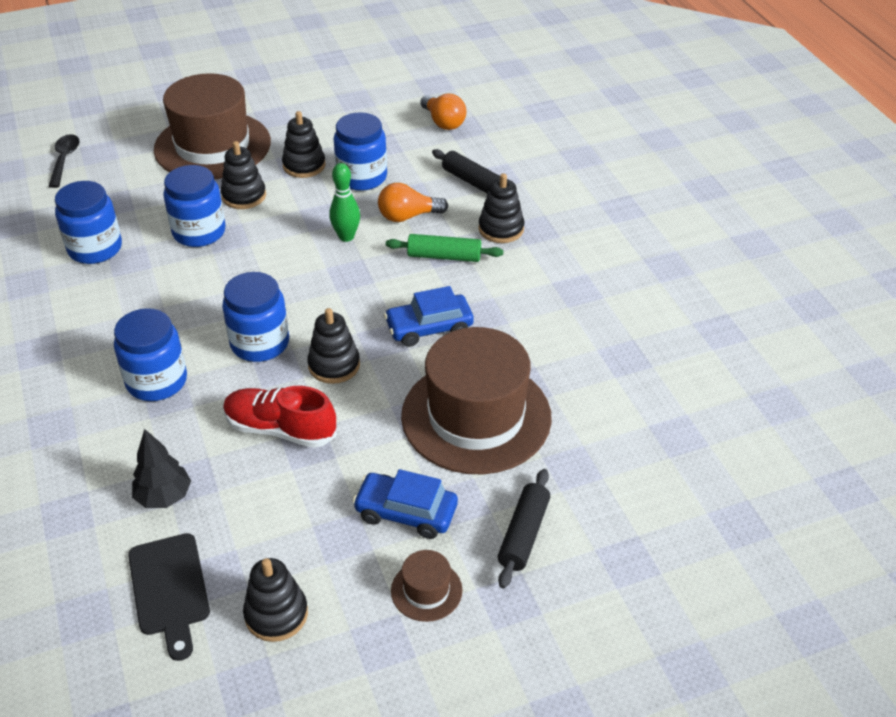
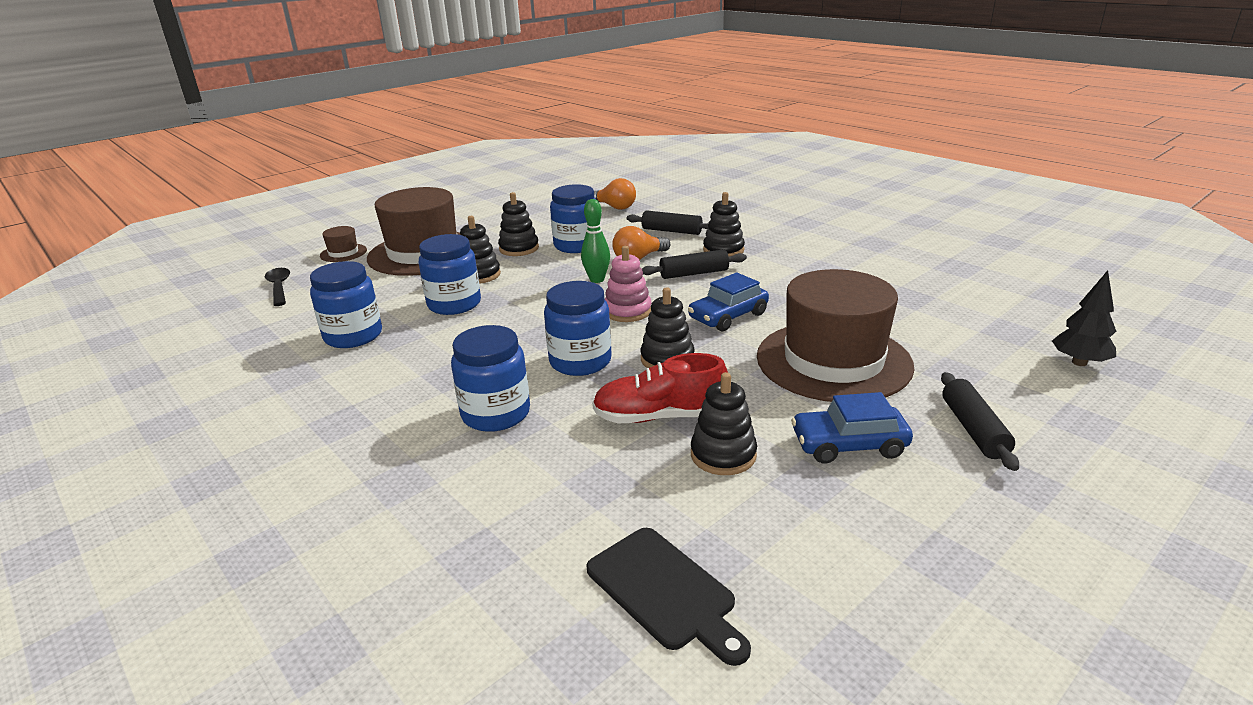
camera: 20 degrees left, 15 degrees down
(164, 497) = (583, 505): black tree -> black tree (1079, 362)
(276, 614) = (810, 574): black stacking toy -> black stacking toy (723, 455)
(343, 291) = (627, 311): none -> pink stacking toy
(426, 590) = (939, 501): brown hat -> brown hat (343, 253)
(444, 256) = (694, 273): green rolling pin -> black rolling pin

